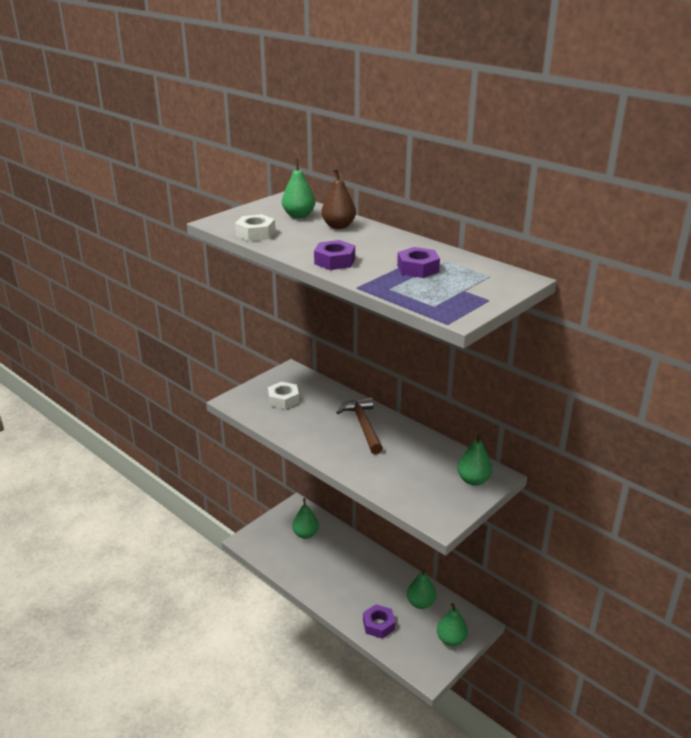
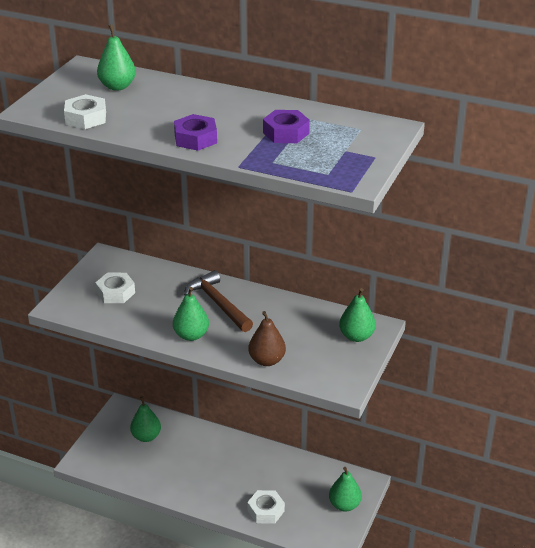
camera: 20 degrees left, 5 degrees up
(338, 226) = (170, 93): brown pear -> brown pear (267, 360)
(378, 625) = (266, 511): purple nut -> white nut
(420, 603) = (299, 477): green pear -> green pear (191, 335)

